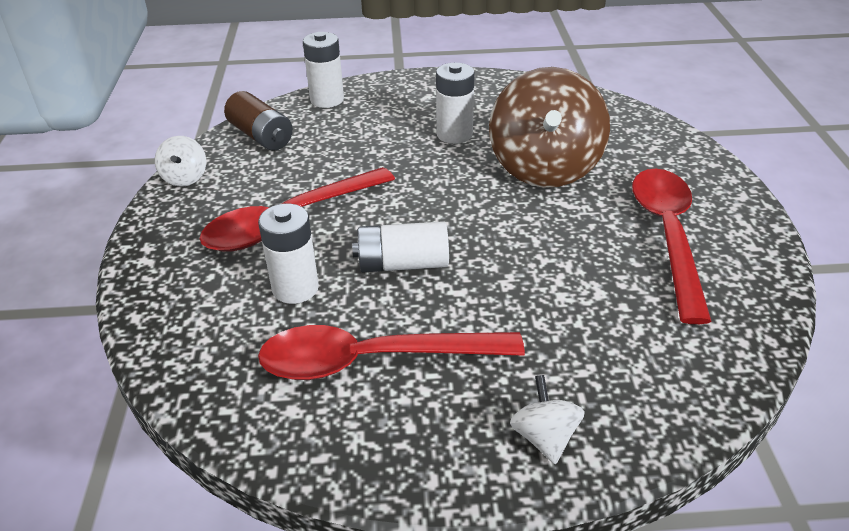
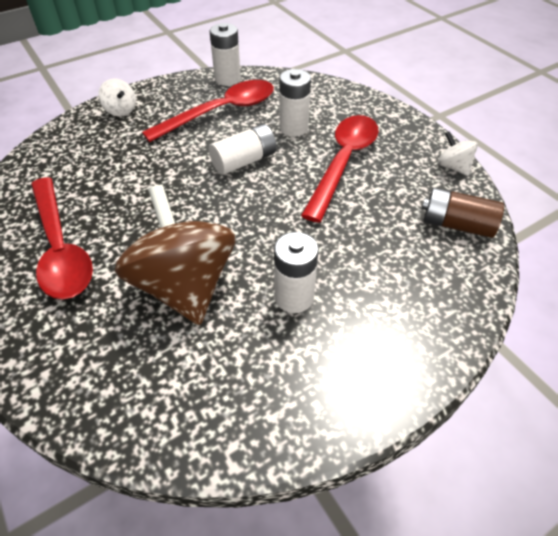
camera: 150 degrees right, 10 degrees up
(327, 100) = (461, 296): white battery -> white battery (227, 79)

